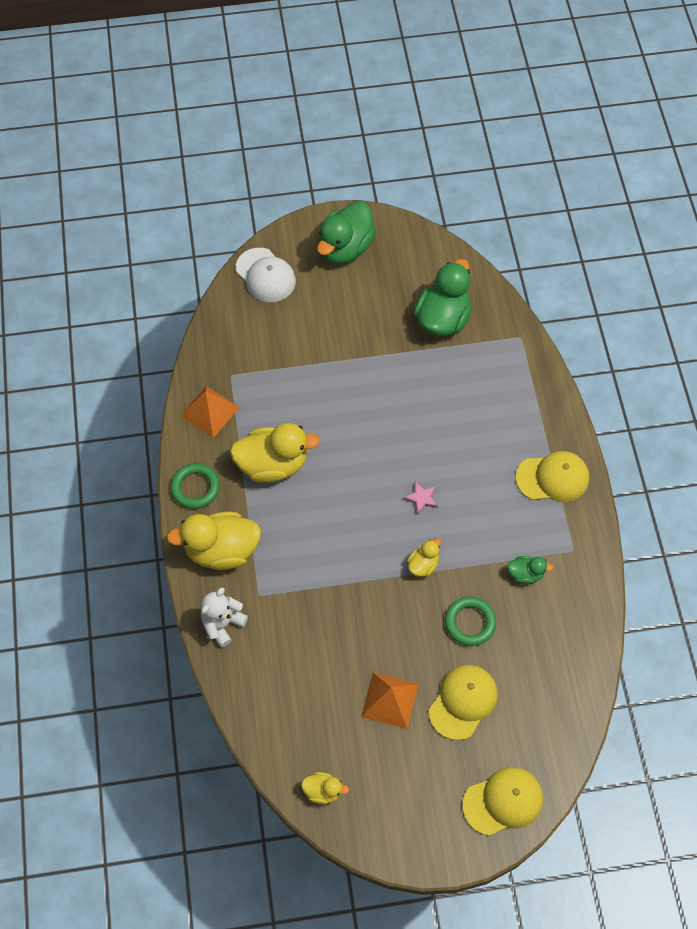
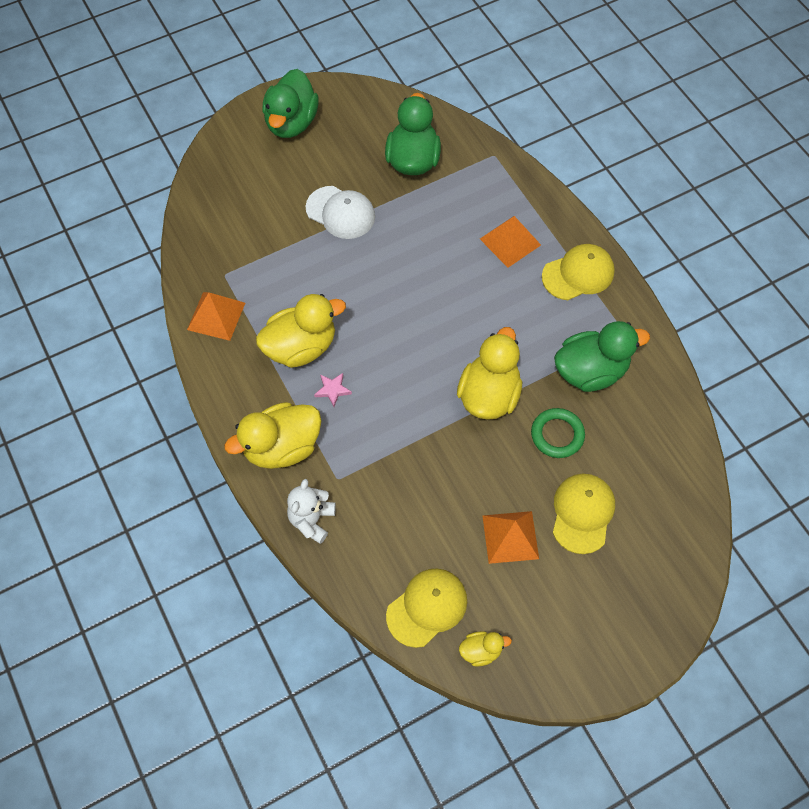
camera: 20 degrees left, 0 degrees up
(195, 487) = (230, 394): green ring -> none
(265, 275) = (222, 170): white cap -> white cap (340, 212)
(421, 499) = (461, 333): pink star -> pink star (333, 390)
(423, 565) = (489, 395): yellow duck -> yellow duck, size x2.05
(501, 426) = (510, 241): none -> orange pyramid
(503, 801) = (661, 596): yellow cap -> yellow cap (427, 607)
(525, 574) = (590, 371): green duck -> green duck, size x2.05

